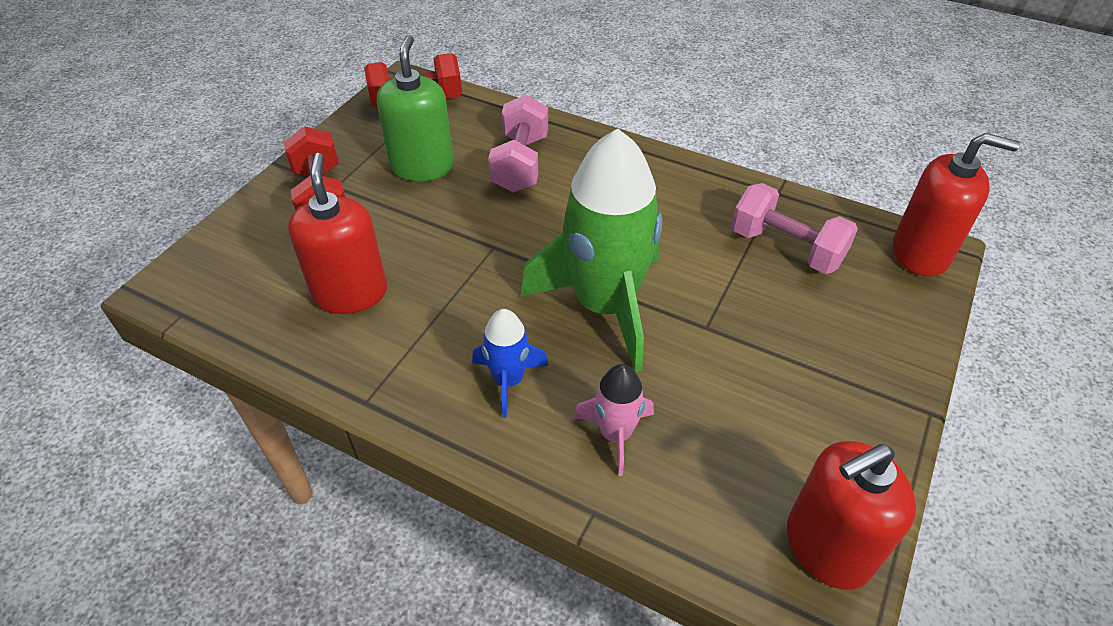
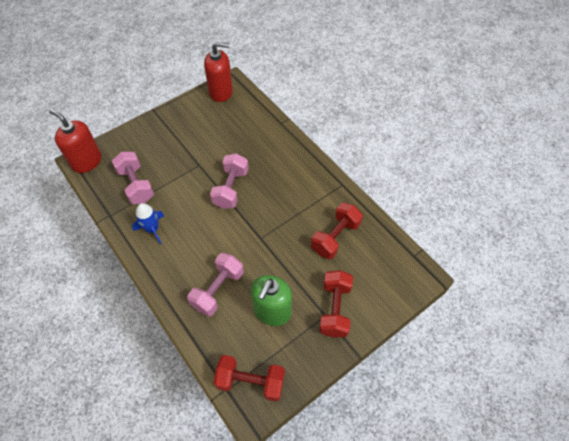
camera: 155 degrees left, 10 degrees up
(350, 293) = (335, 237): red soap dispenser -> red dumbbell
(508, 380) = (286, 172): blue rocket -> blue rocket (152, 229)
(605, 305) = (231, 188): green rocket -> pink dumbbell
(615, 434) = (259, 141): pink rocket -> none

